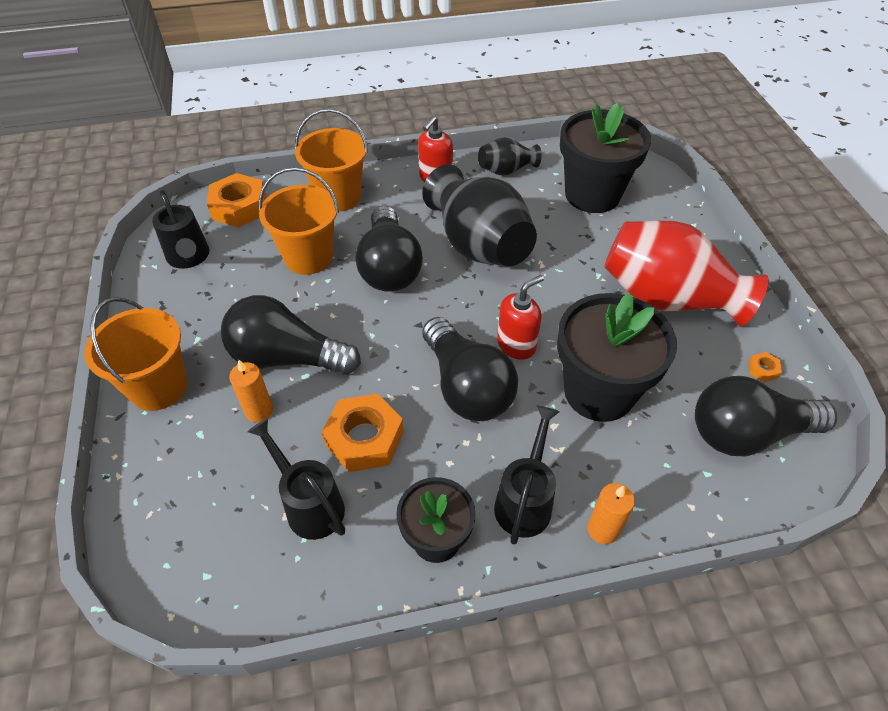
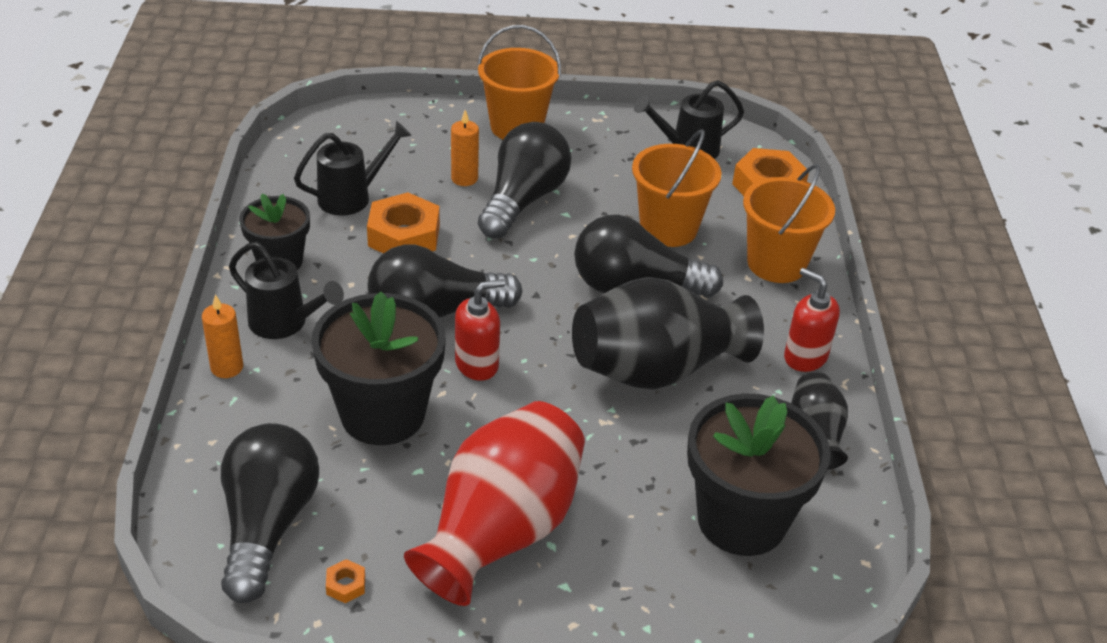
camera: 100 degrees right, 10 degrees down
(516, 345) = (477, 364): red soap dispenser -> red soap dispenser turned 90 degrees counterclockwise

